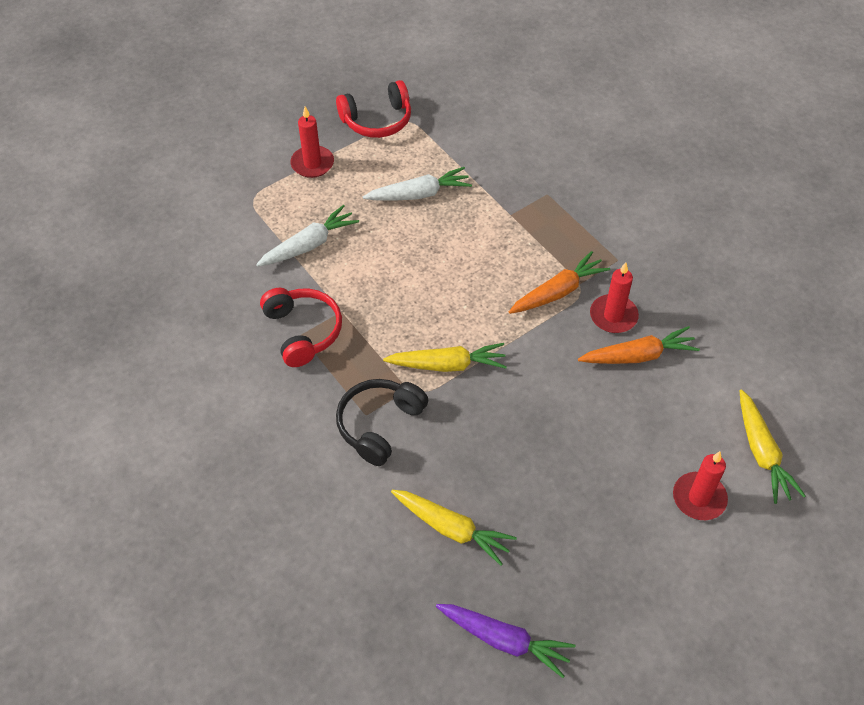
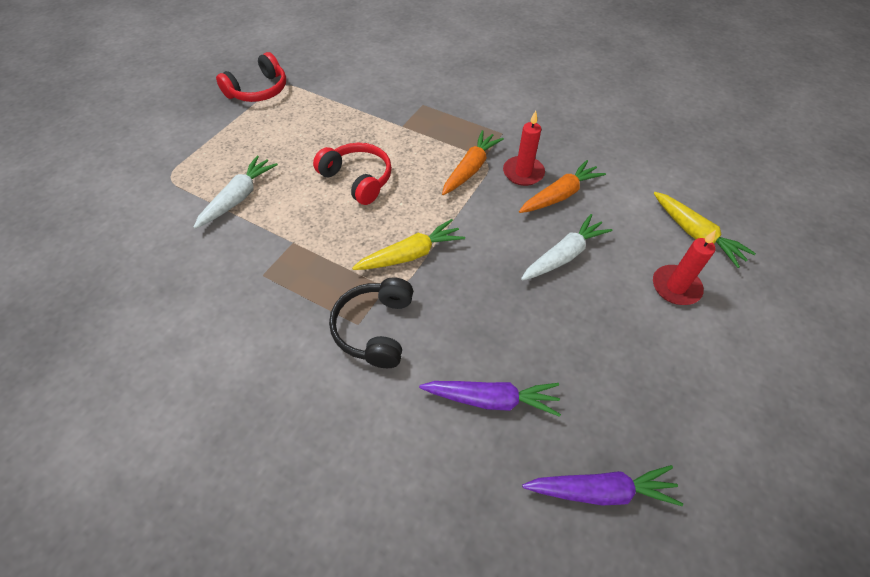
camera: 25 degrees left, 0 degrees up
(303, 331) = (263, 271): red headphones -> red headphones (358, 179)
(312, 164) = (215, 135): red candle -> none
(419, 194) = (319, 132): white carrot -> white carrot (564, 255)
(451, 529) = (491, 399): yellow carrot -> purple carrot

